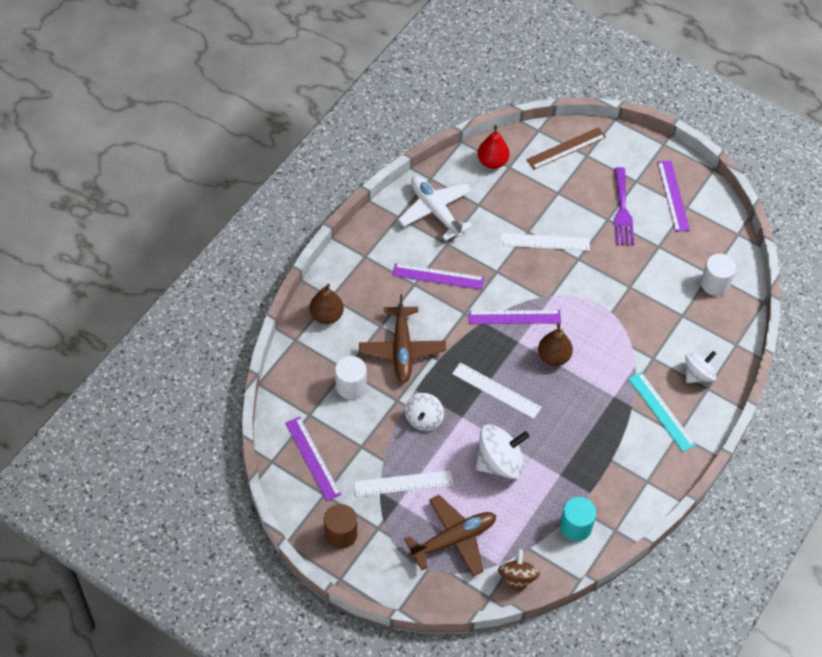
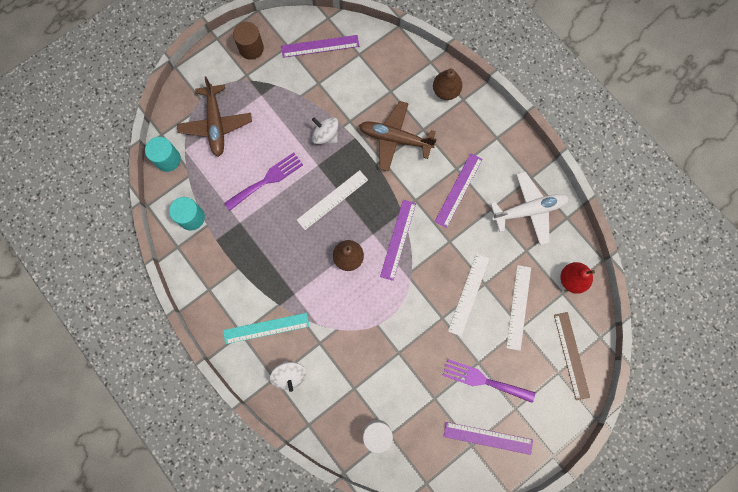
camera: 110 degrees right, 20 degrees up
(351, 386) = (374, 90): white cylinder -> none
(403, 483) = (275, 103): white ruler -> white ruler (518, 307)
(500, 462) = (267, 180): white spinning top -> purple fork
(517, 578) = (168, 159): brown spinning top -> turquoise cylinder

